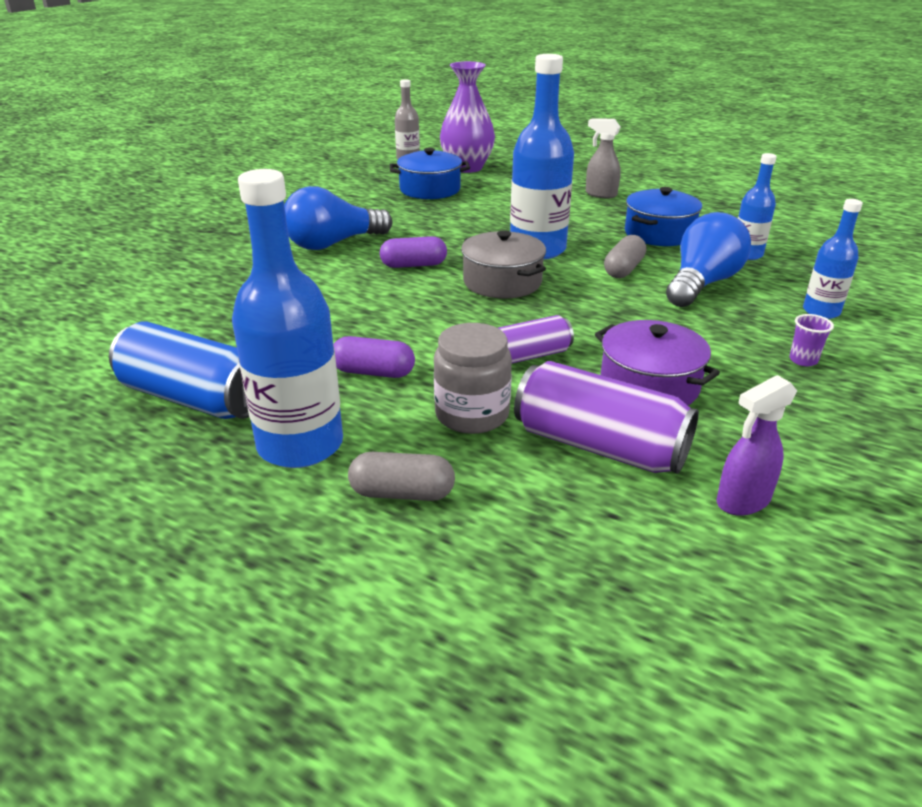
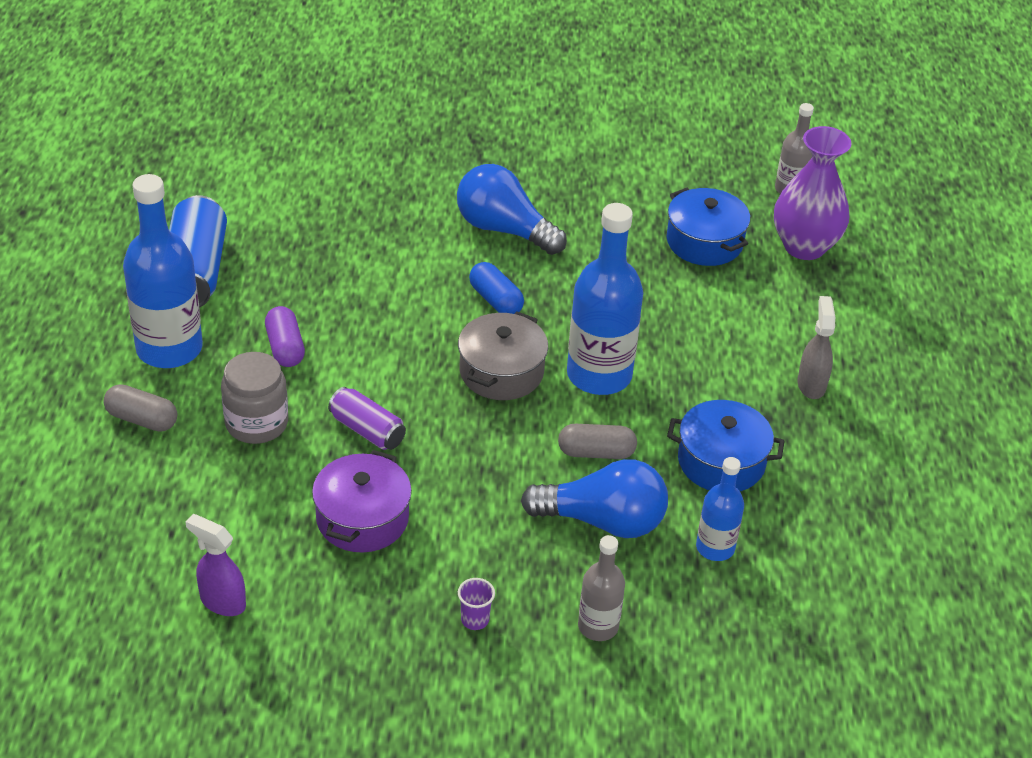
camera: 60 degrees right, 10 degrees up
(402, 493) = (142, 419): grey capsule -> grey capsule turned 45 degrees counterclockwise
(413, 265) = (496, 300): purple capsule -> blue capsule
(599, 446) = (252, 507): purple can -> none
(821, 311) = (598, 626): blue bottle -> grey bottle

